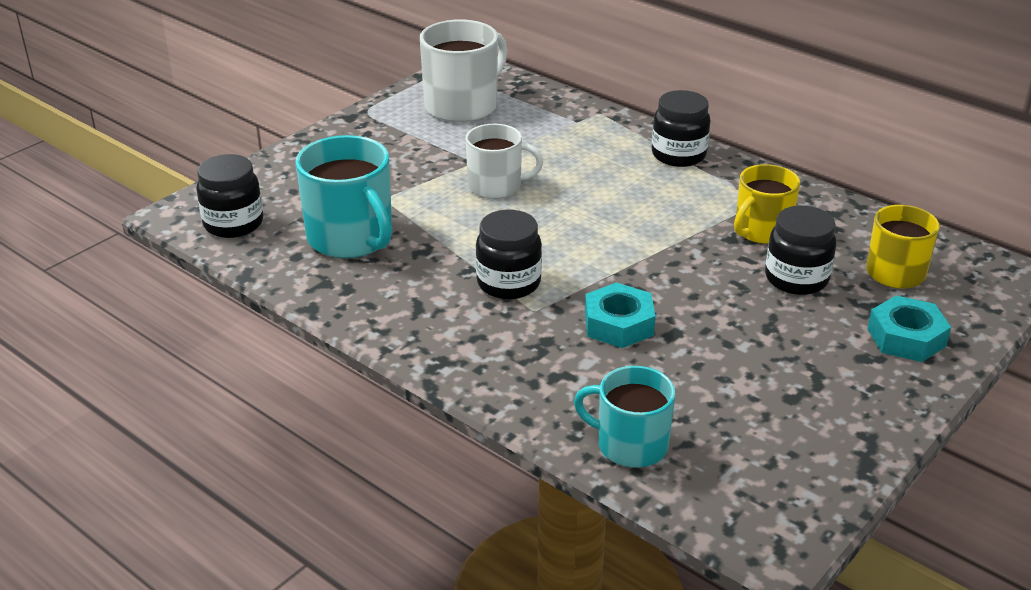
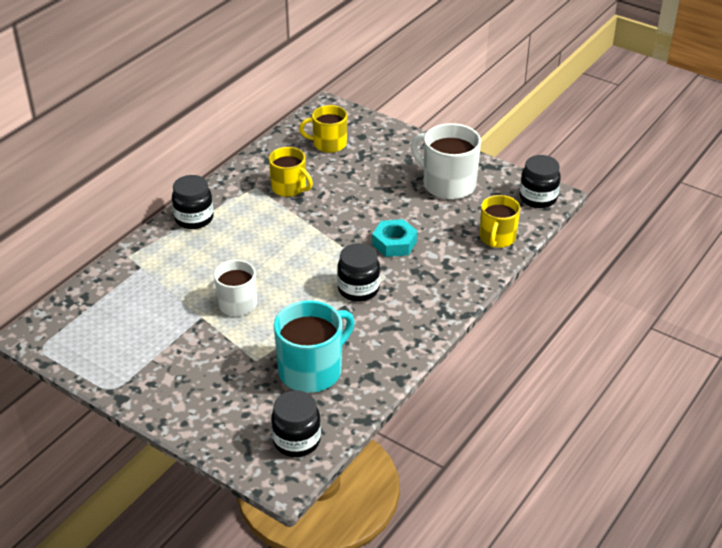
camera: 95 degrees left, 5 degrees up
(463, 106) = (108, 331): white mug -> white mug (447, 184)
(630, 445) = (497, 238): turquoise mug -> yellow mug
(796, 279) = (340, 177): black jar -> black jar (538, 198)
(906, 337) = (389, 146): turquoise nut -> none

